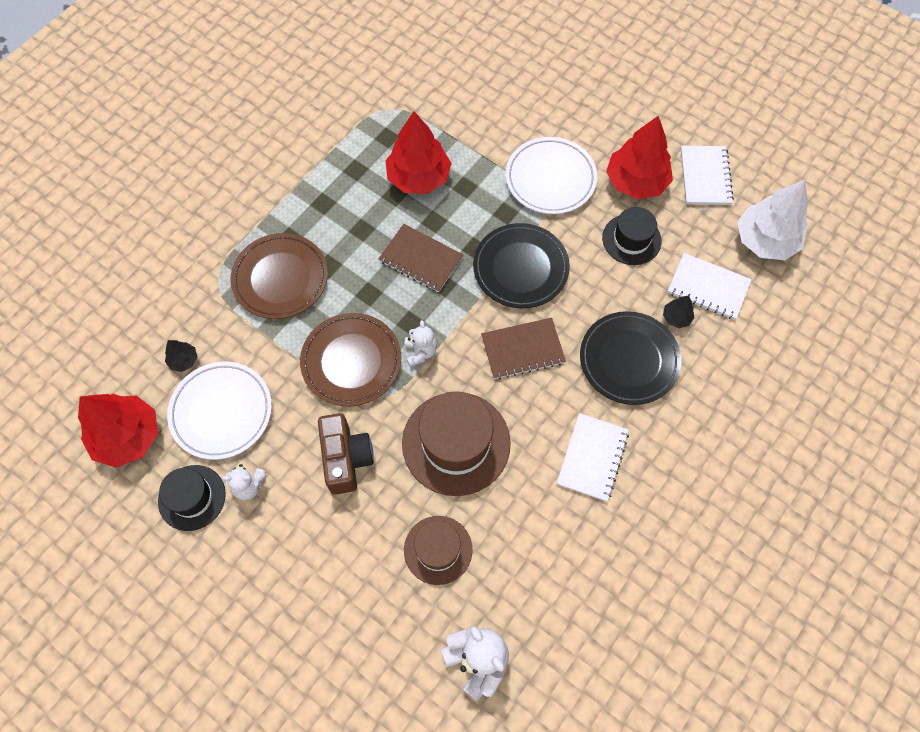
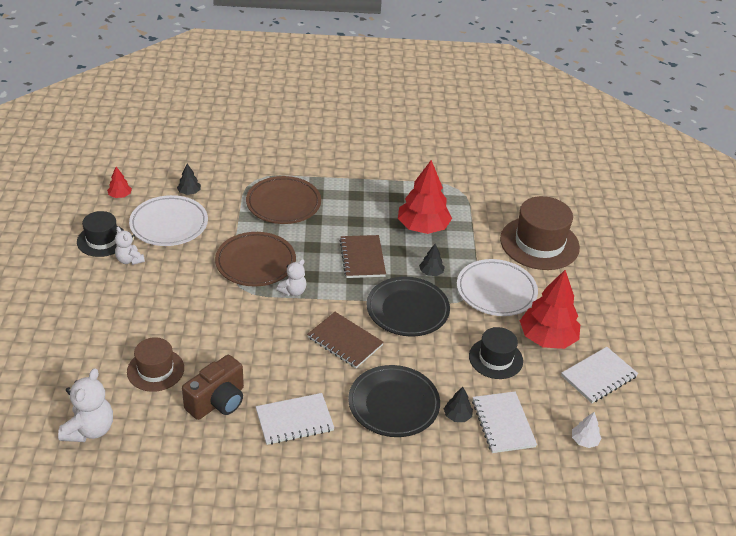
camera: 50 degrees right, 25 degrees down
(128, 436) = (120, 196): red tree -> red tree, size x0.45
(346, 459) = (184, 294): brown camera -> brown camera (217, 401)
(456, 443) = (242, 341): brown hat -> brown hat (539, 243)
(486, 214) = (431, 272): none -> black tree
(765, 240) = (584, 441): white tree -> white tree, size x0.45

